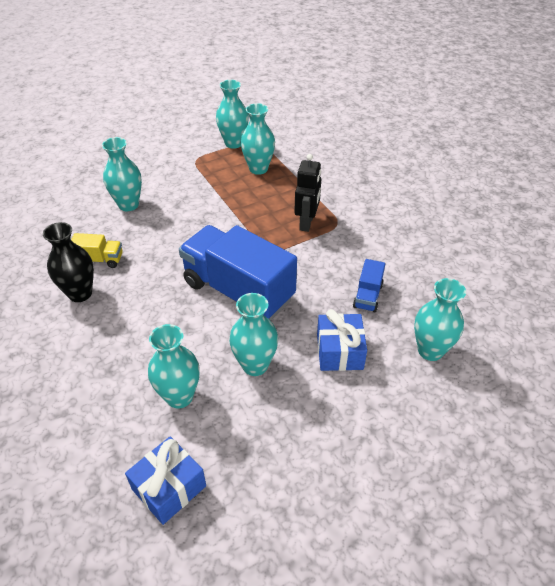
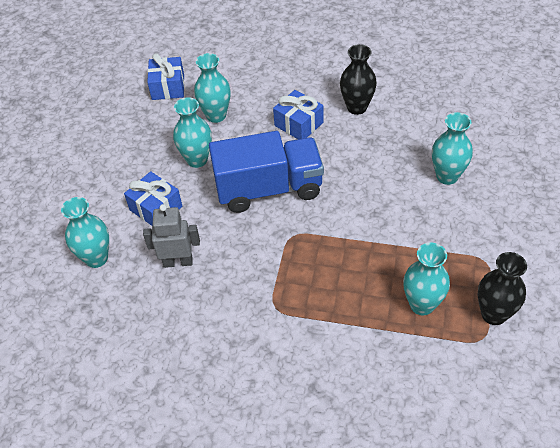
camera: 135 degrees right, 5 degrees up
(100, 260) = (385, 130): yellow truck -> none
(138, 320) = (298, 124): none -> blue gift
(233, 143) = (493, 314): turquoise vase -> black vase
(307, 223) = (299, 285): black robot -> none
(368, 296) = (178, 262): blue truck -> grey robot

